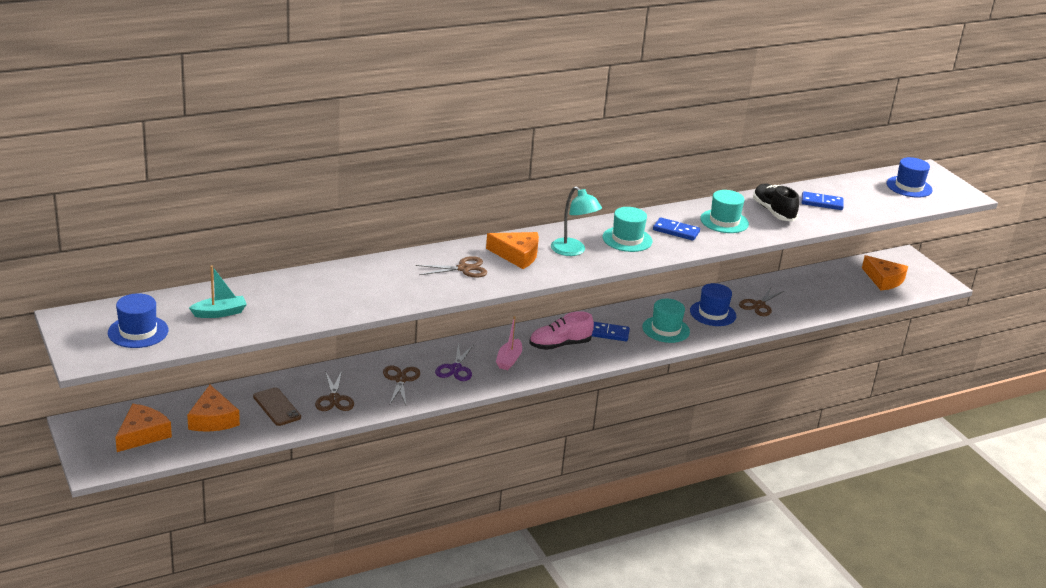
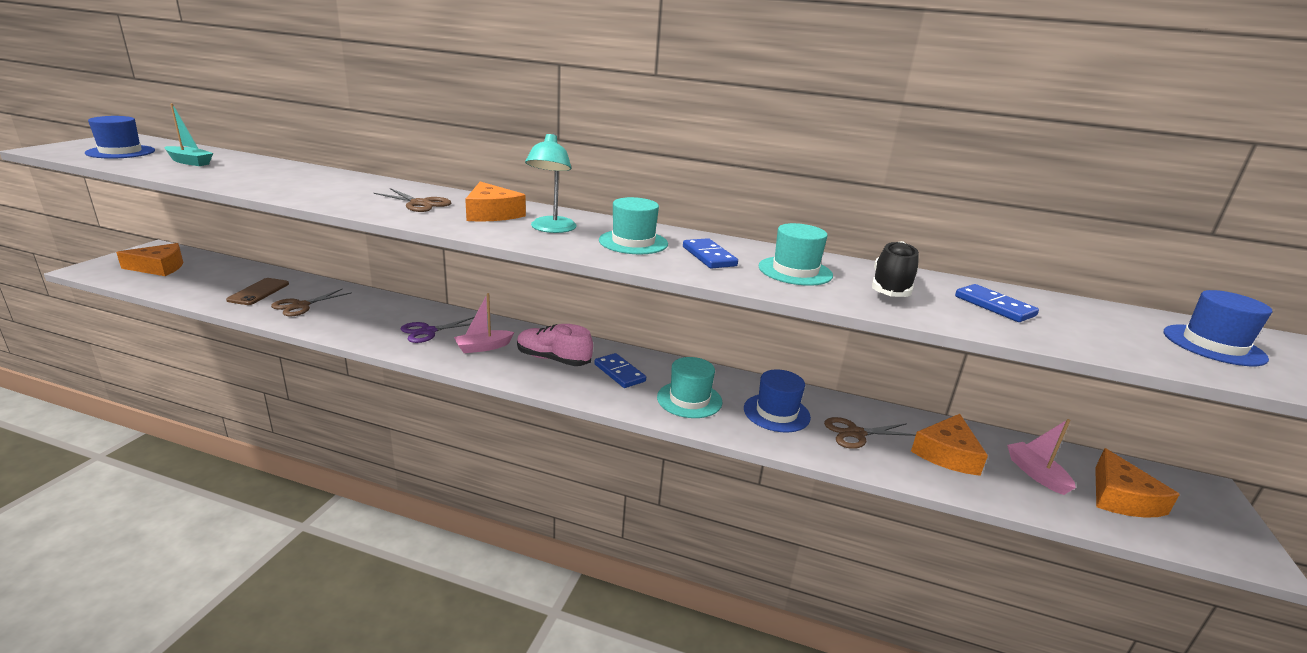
camera: 45 degrees right, 5 degrees down
(213, 419) = (210, 279): orange cheese -> orange cheese (947, 454)
(400, 379) = (372, 318): brown scissors -> none
(846, 285) = (1036, 474): none -> pink boat

